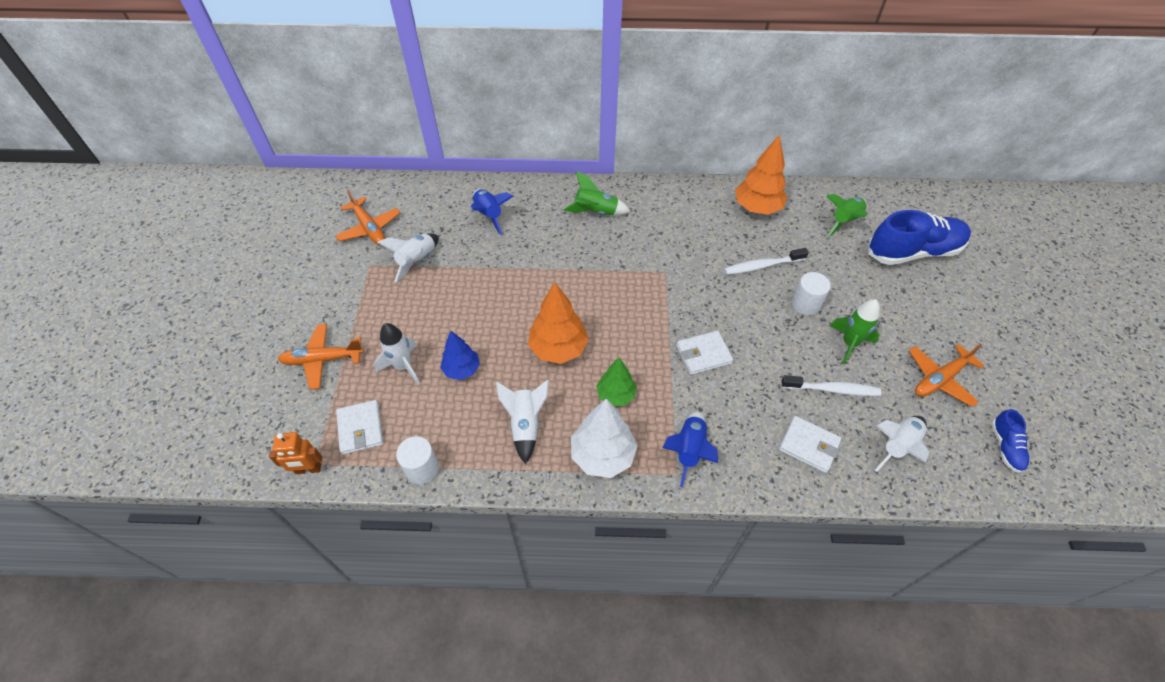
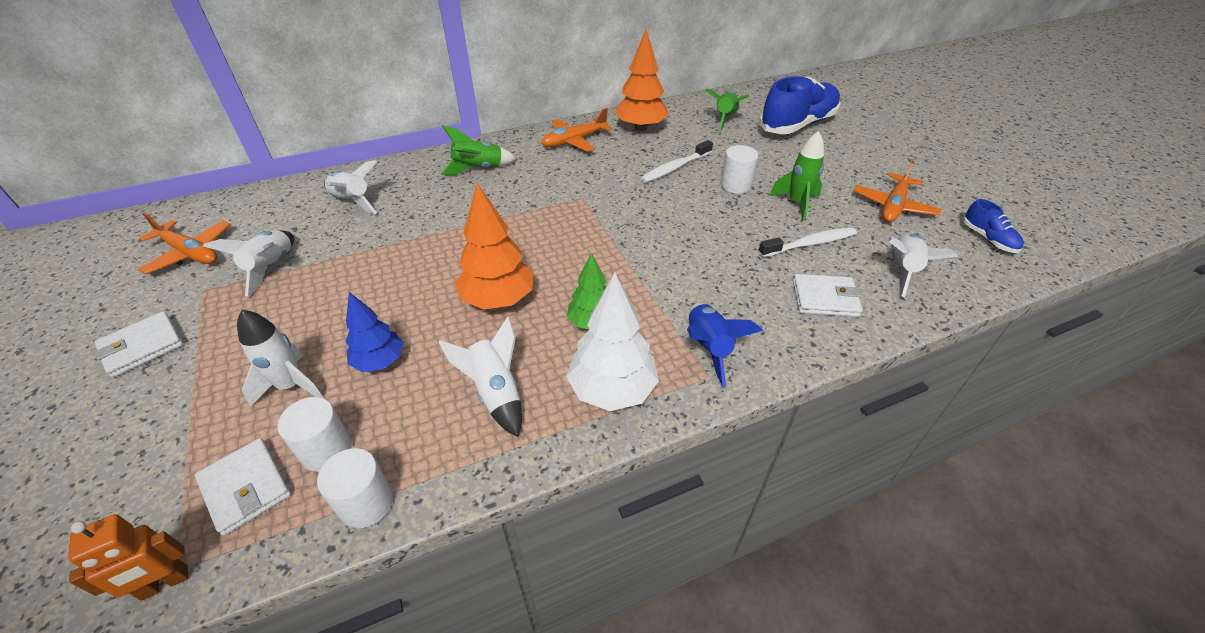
camera: 25 degrees left, 10 degrees down
(322, 359) = (154, 420): orange plane -> orange plane (574, 141)
(410, 422) = (326, 450): none -> white cylinder
(489, 215) = (352, 201): blue rocket -> white rocket
(703, 354) = (665, 254): white wallet -> white wallet (142, 347)

